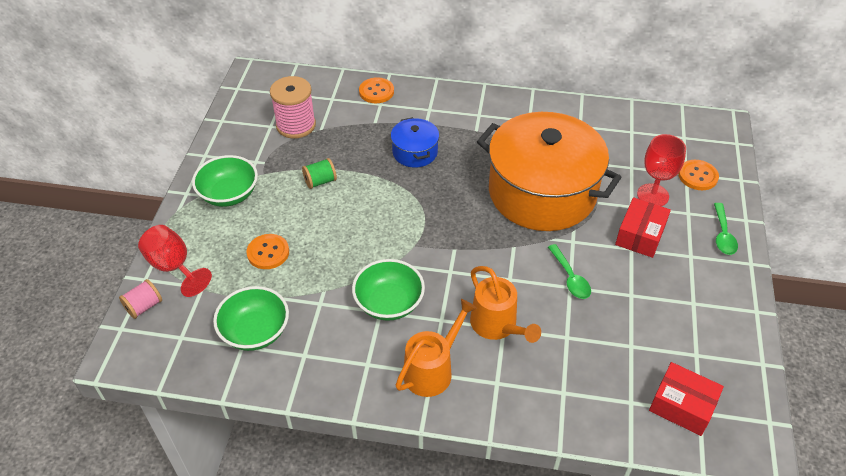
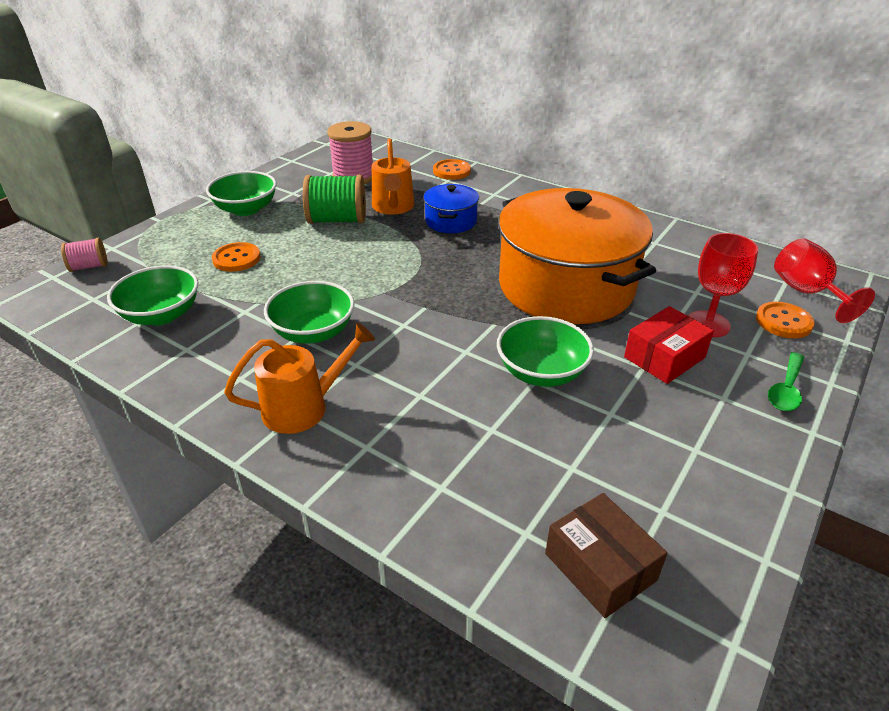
camera: 25 degrees right, 10 degrees down
(174, 267) = (145, 246): red goblet -> red goblet (806, 292)
(320, 181) = (337, 220): green spool -> green spool, size x1.80
(497, 325) = (414, 390): orange watering can -> orange watering can (393, 207)
(570, 278) = (541, 372): green spoon -> green bowl
(682, 406) = (600, 567): red box -> brown box

